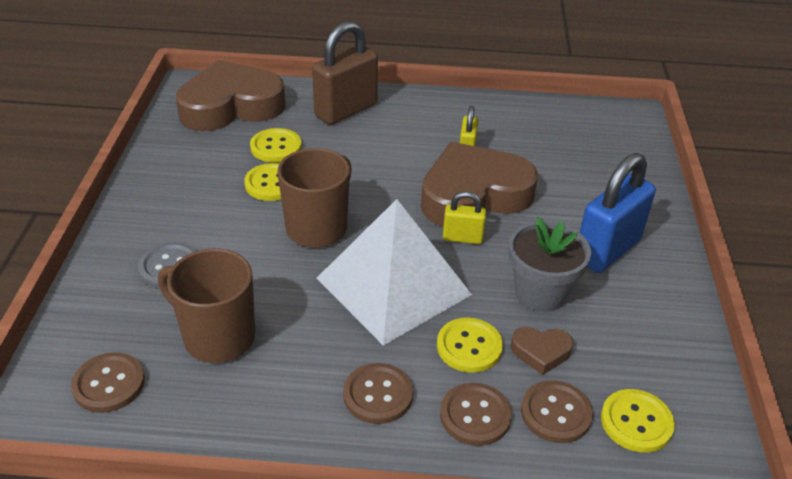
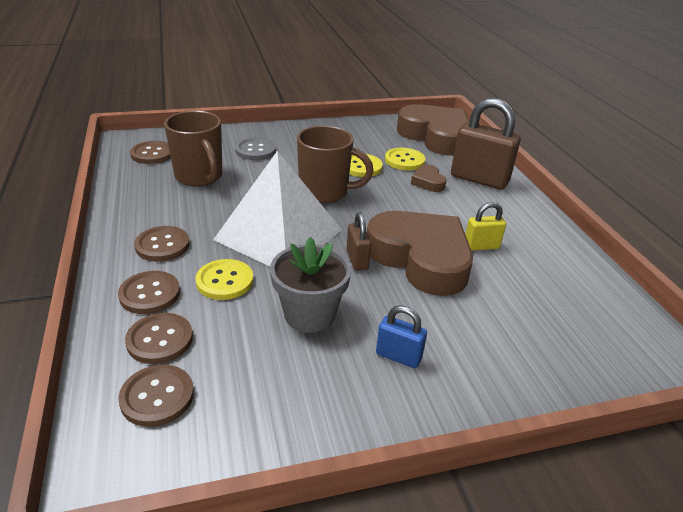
camera: 70 degrees right, 5 degrees down
(217, 337) = (199, 177): brown mug -> brown mug turned 135 degrees clockwise
(462, 238) = (357, 260): yellow padlock -> brown padlock
(540, 352) = (231, 323): brown heart -> brown heart (428, 182)
(607, 250) = (398, 356): blue padlock -> blue padlock, size x0.52
(636, 422) = (157, 397): yellow button -> brown button

